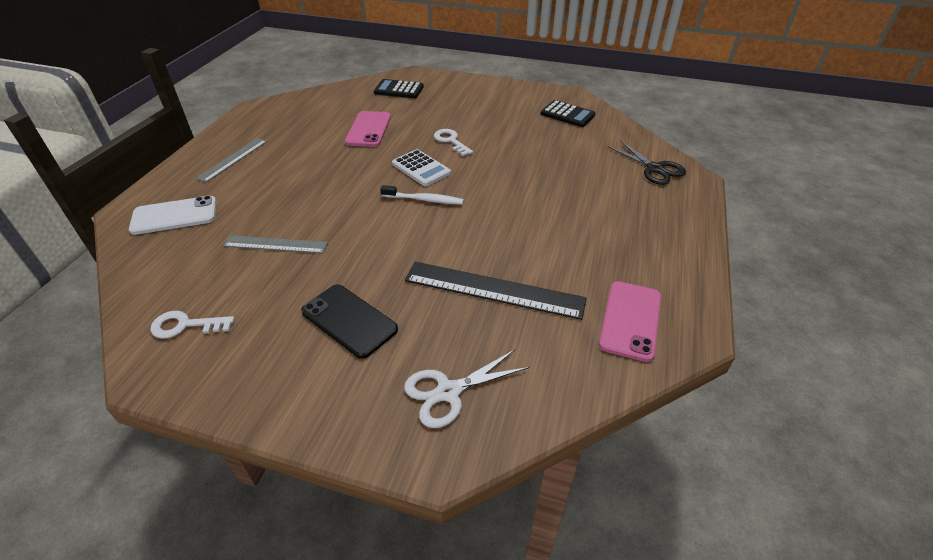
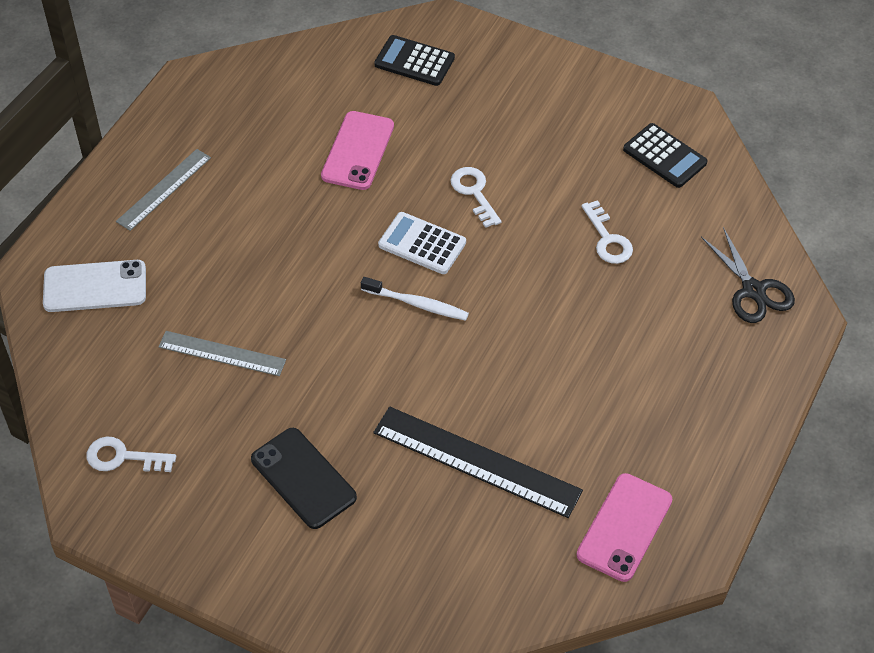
camera: 10 degrees right, 10 degrees up
(421, 168) = (422, 244): white calculator -> white calculator turned 150 degrees clockwise
(448, 392) = (399, 583): white scissors -> none
(547, 154) = (608, 239): none -> white key

